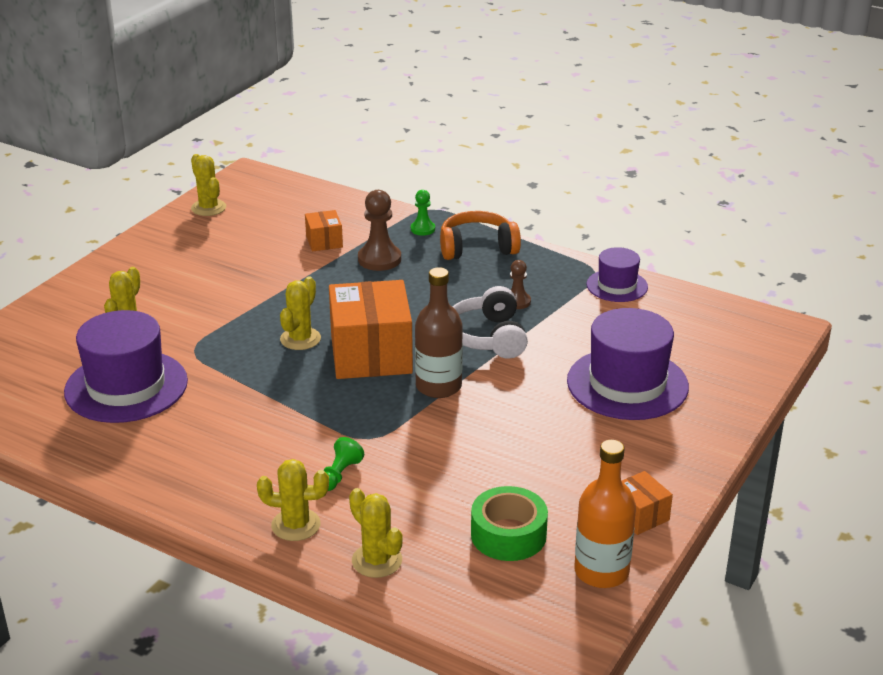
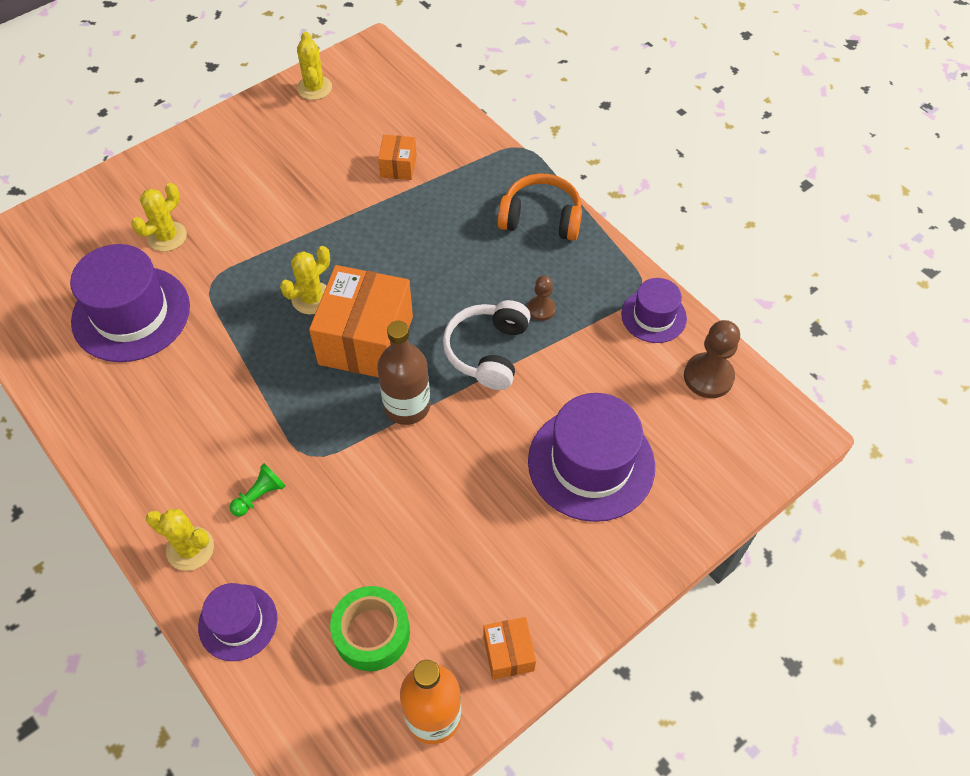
camera: 20 degrees right, 25 degrees up
(377, 560) = (238, 622): yellow cactus -> purple hat
(379, 259) = (438, 207): brown pawn -> brown pawn (708, 377)
(422, 229) = (501, 175): green pawn -> none

